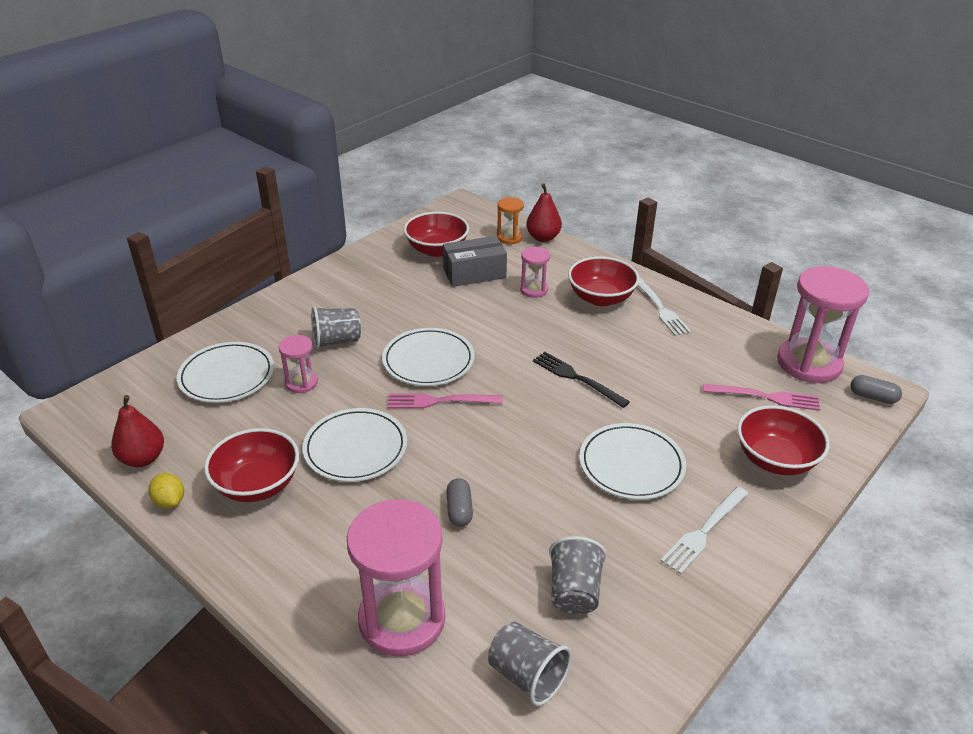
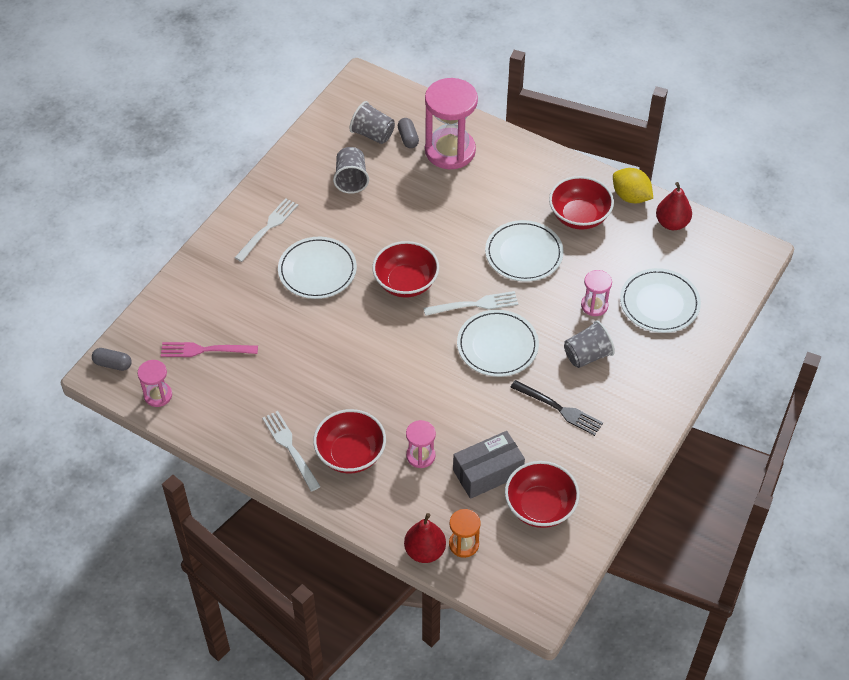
camera: 170 degrees right, 15 degrees up
(170, 501) = (630, 197): yellow lemon -> yellow lemon, size x1.52
(439, 401) = (475, 304): pink fork -> white fork
(459, 510) = (434, 219): grey capsule -> grey capsule (408, 138)
(576, 378) = (366, 346): black fork -> black fork (559, 409)
(775, 459) = (208, 290): red bowl -> red bowl (406, 283)
(809, 363) = (158, 395): pink hourglass -> pink hourglass, size x0.49

